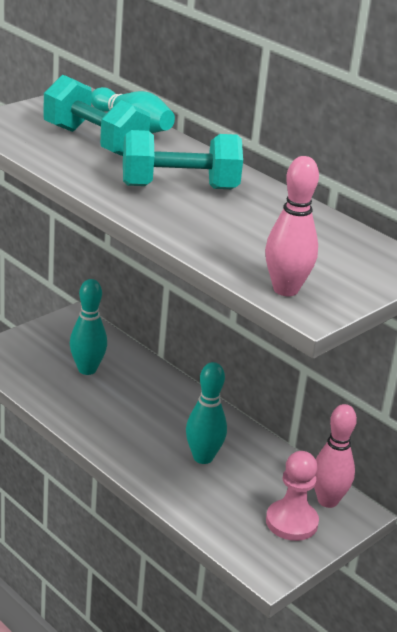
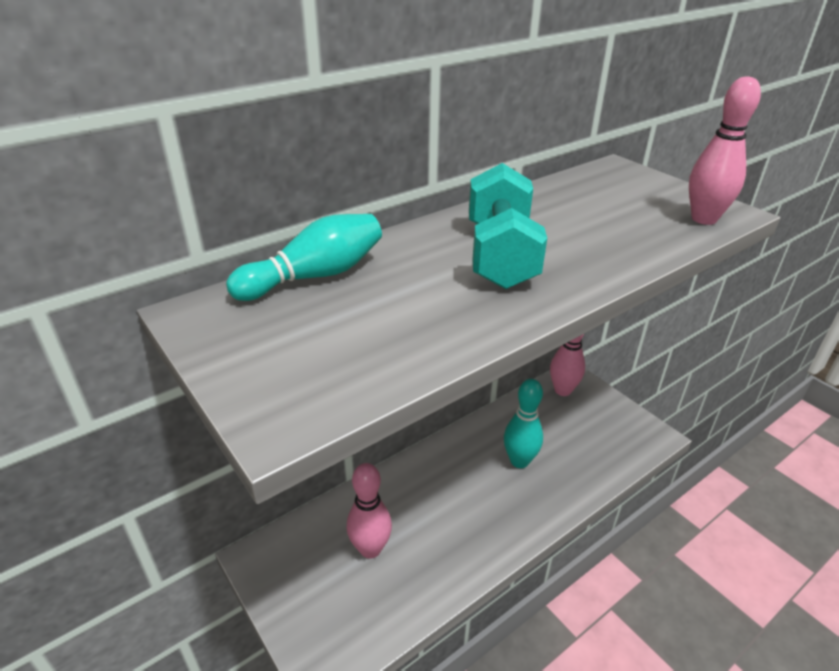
camera: 80 degrees left, 5 degrees up
(87, 369) = (370, 549): turquoise bowling pin -> pink bowling pin
(94, 142) = (370, 308): turquoise dumbbell -> none
(291, 522) = (594, 414): pink pawn -> none

